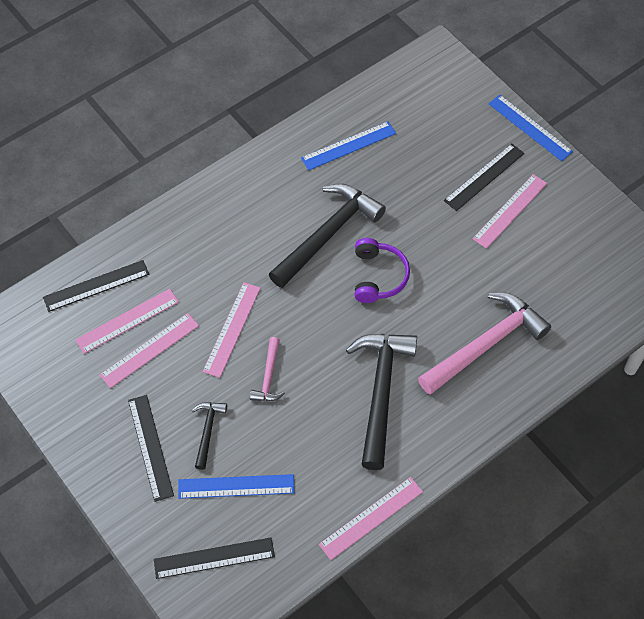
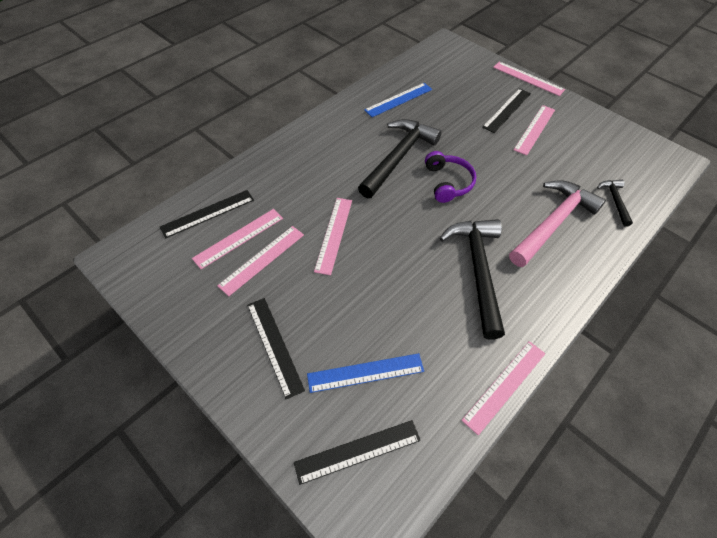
camera: 10 degrees left, 5 degrees down
(207, 431) = (328, 324): black hammer -> black hammer (615, 201)
(269, 376) = (375, 269): pink hammer -> none
(530, 127) = (528, 78): blue ruler -> pink ruler

